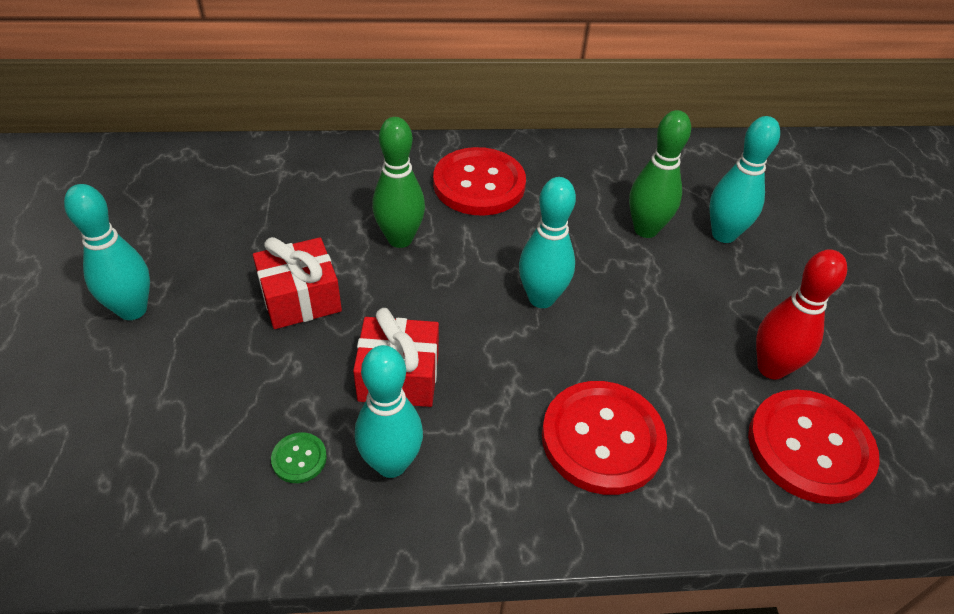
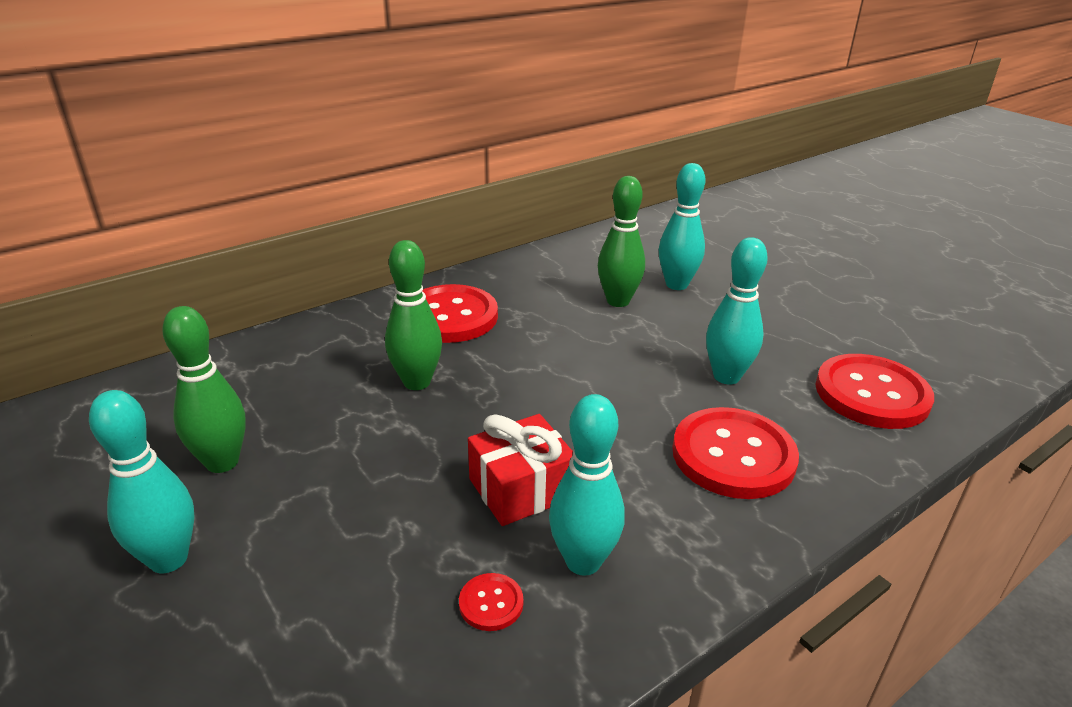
camera: 30 degrees left, 15 degrees down
(215, 247) = (222, 462): none -> green bowling pin
(299, 459) = (491, 603): green button -> red button
(300, 298) = (361, 467): red gift -> none
(541, 298) = (585, 378): turquoise bowling pin -> turquoise bowling pin (726, 376)
(771, 368) = (796, 355): red bowling pin -> none

